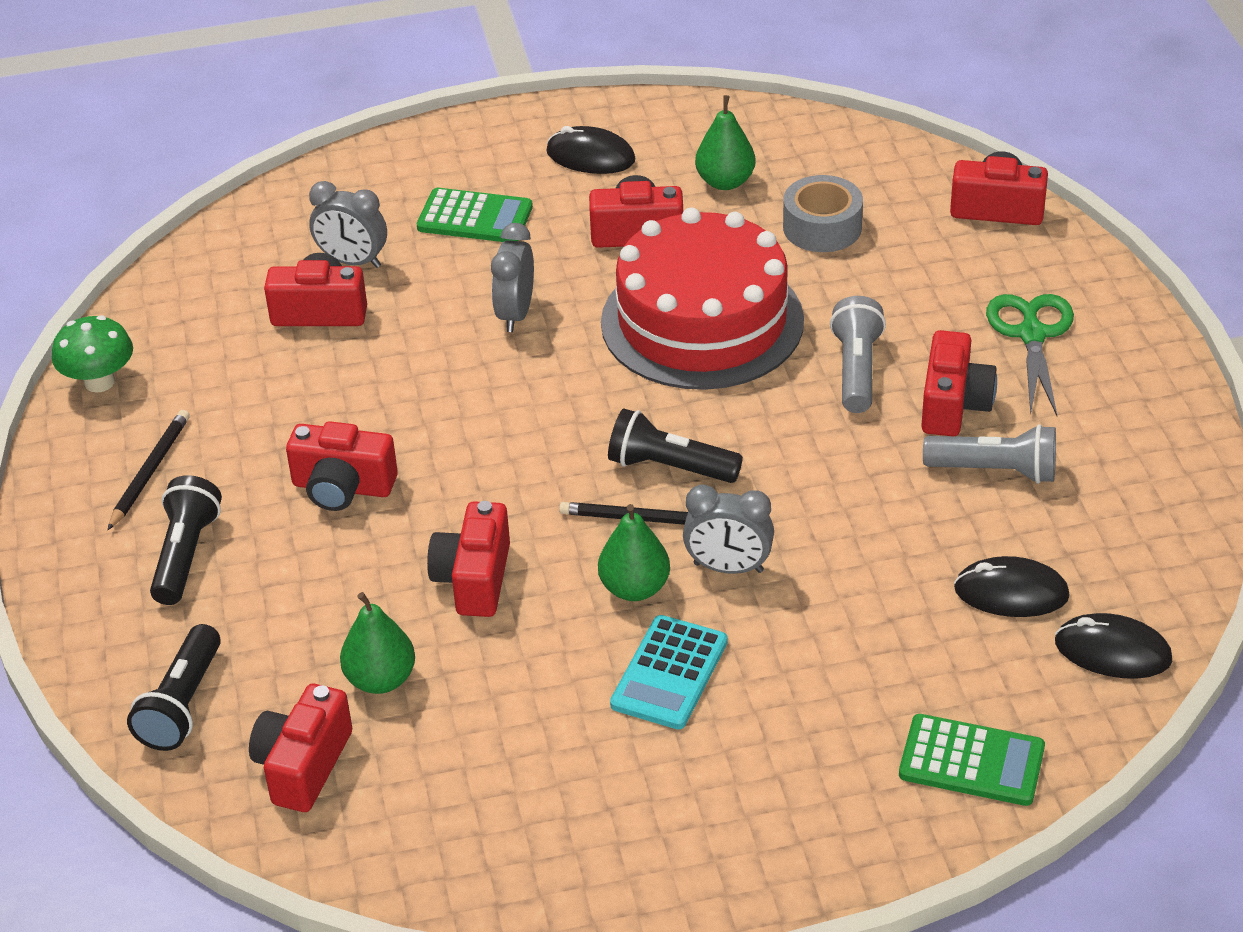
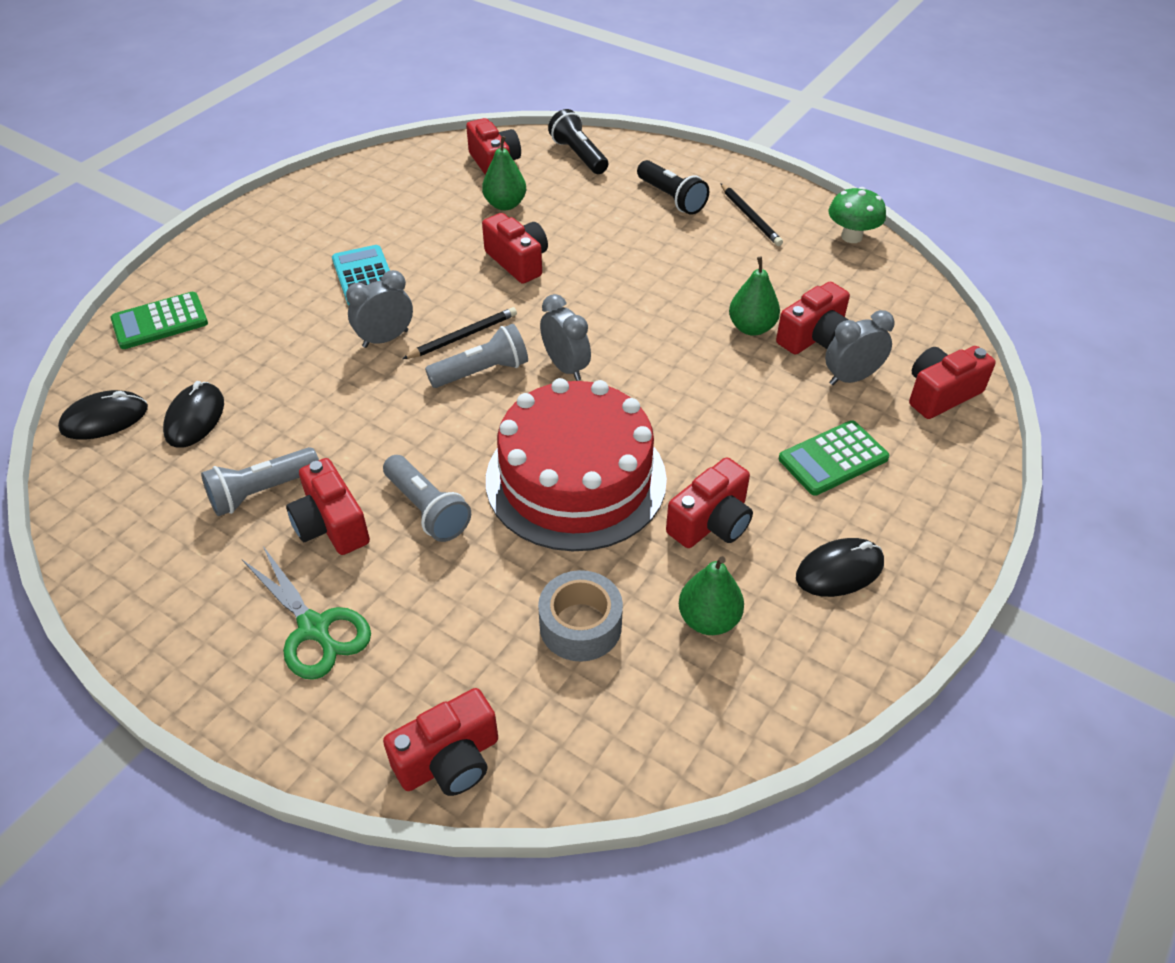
camera: 135 degrees right, 5 degrees up
(343, 487) = (646, 262): red camera -> red camera (941, 394)
(515, 314) = (701, 407): grey clock -> grey clock (566, 367)
(634, 588) = (427, 302): green pear -> green pear (751, 328)
(669, 467) = (482, 372): black flashlight -> grey flashlight
(1011, 592) = (195, 418): black mouse -> black mouse turned 45 degrees counterclockwise

